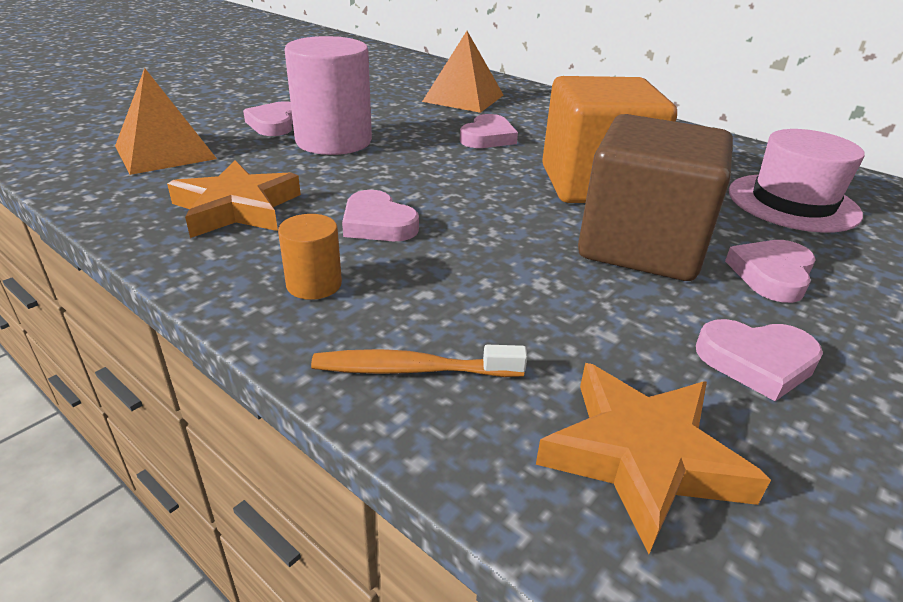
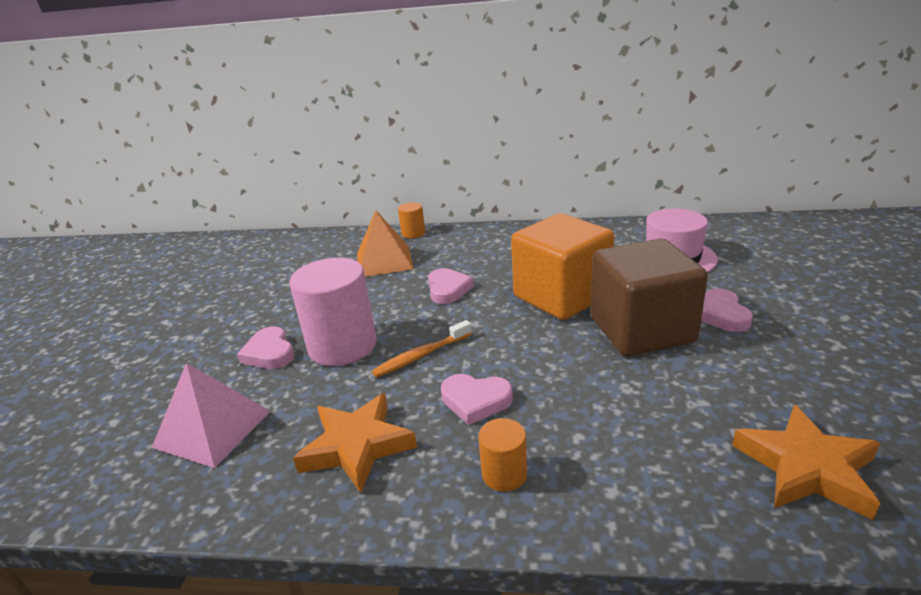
camera: 30 degrees left, 5 degrees down
(165, 152) = (212, 429): orange pyramid -> pink pyramid
(412, 369) = (644, 495): orange toothbrush -> orange toothbrush (421, 356)
(523, 88) = (413, 233): none -> orange cylinder
(756, 362) = (779, 376): pink heart -> none

